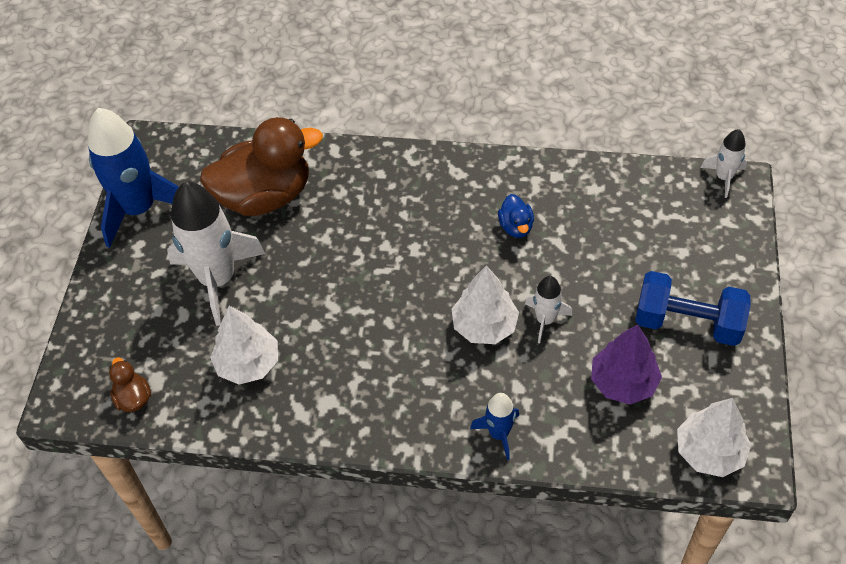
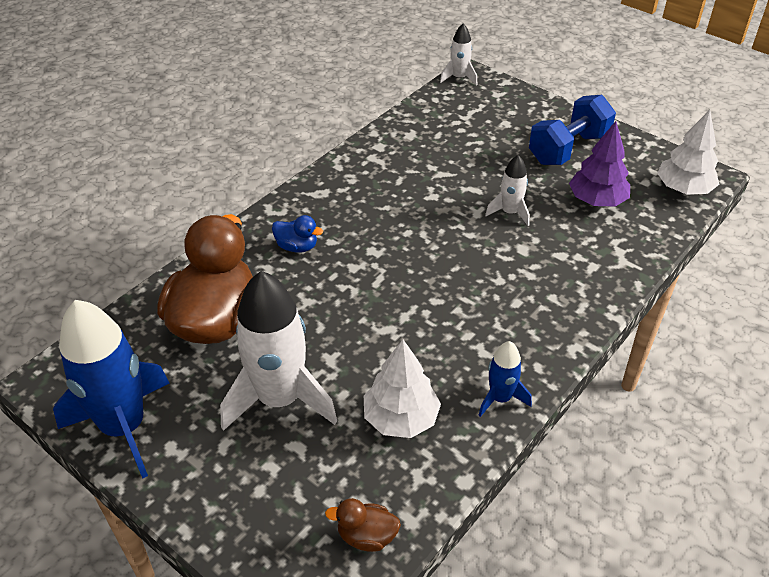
camera: 60 degrees left, 10 degrees down
(484, 326) = (488, 246): white tree -> none
(499, 434) = (598, 285): blue rocket -> blue rocket (500, 398)
(516, 227) = (407, 187): blue duck -> blue duck (297, 247)

